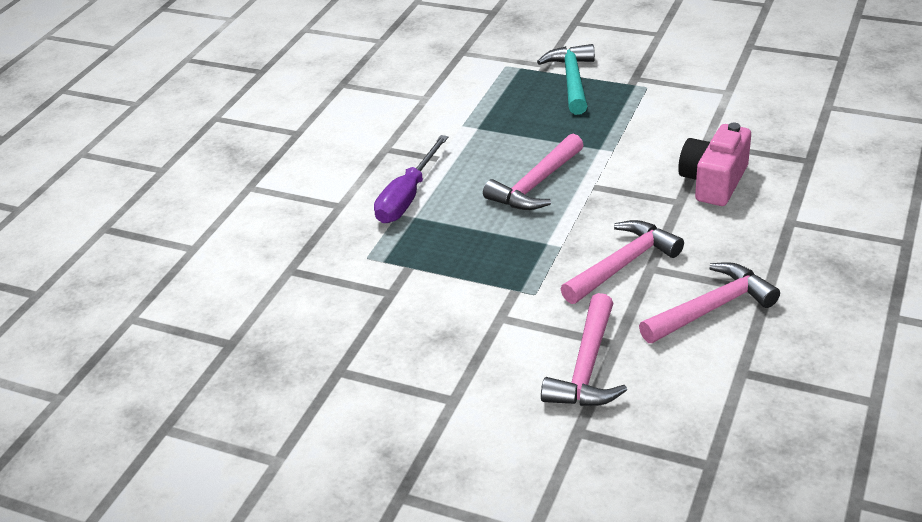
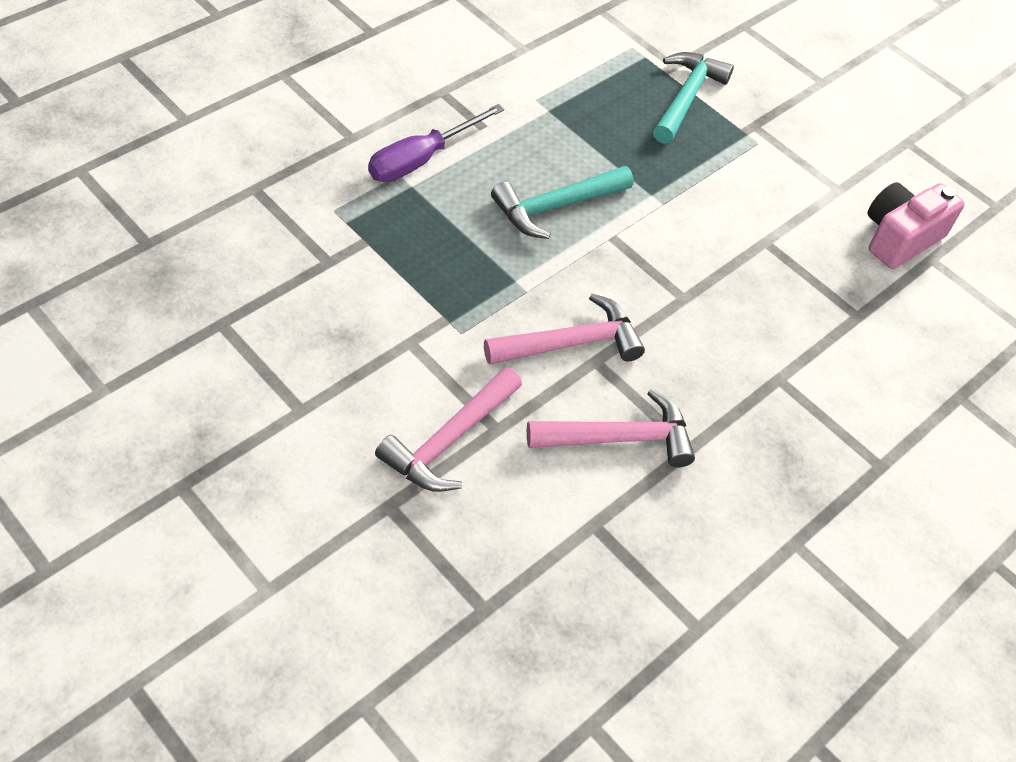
camera: 15 degrees right, 15 degrees up
(536, 184) = (556, 206): pink hammer -> turquoise hammer
(713, 182) = (737, 292): pink camera -> pink camera (900, 238)

